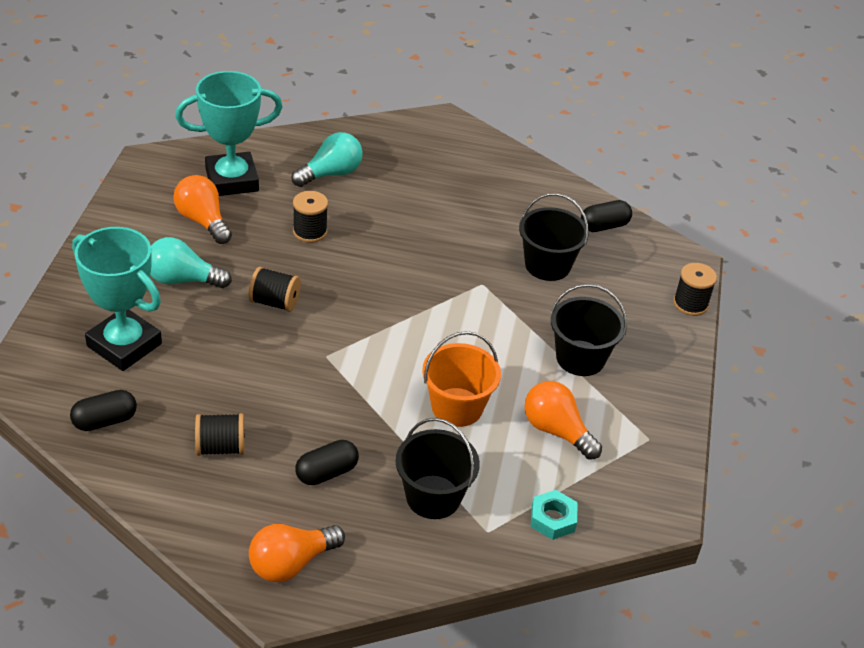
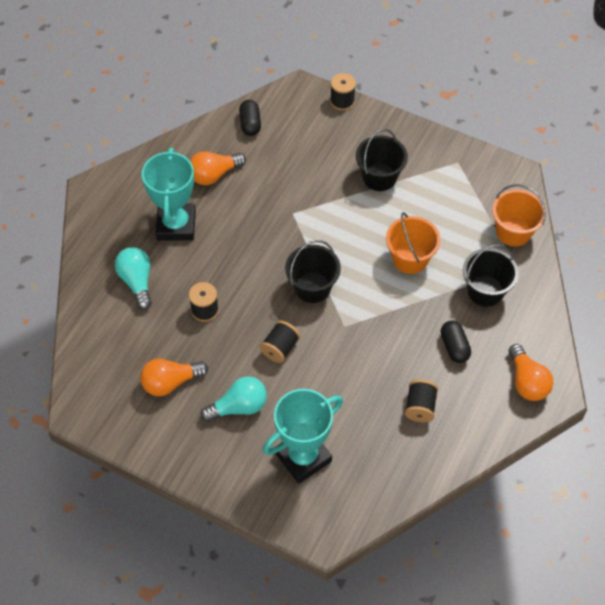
camera: 70 degrees left, 15 degrees up
(105, 421) = (380, 479): black capsule -> none
(183, 280) = (239, 407): turquoise light bulb -> turquoise light bulb turned 135 degrees counterclockwise
(232, 180) = (123, 353): turquoise trophy -> turquoise trophy (176, 225)
(547, 265) = (283, 169): black bucket -> black bucket (312, 287)
(553, 519) = (513, 232): turquoise nut -> orange bucket
(557, 431) = (442, 209): orange light bulb -> orange light bulb (214, 175)

